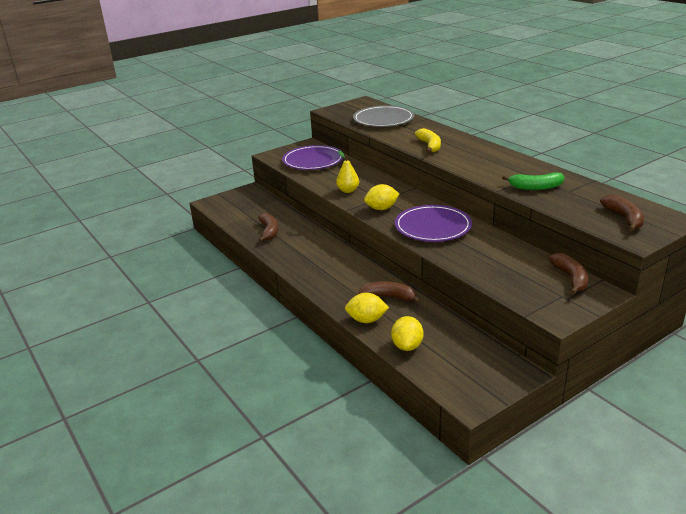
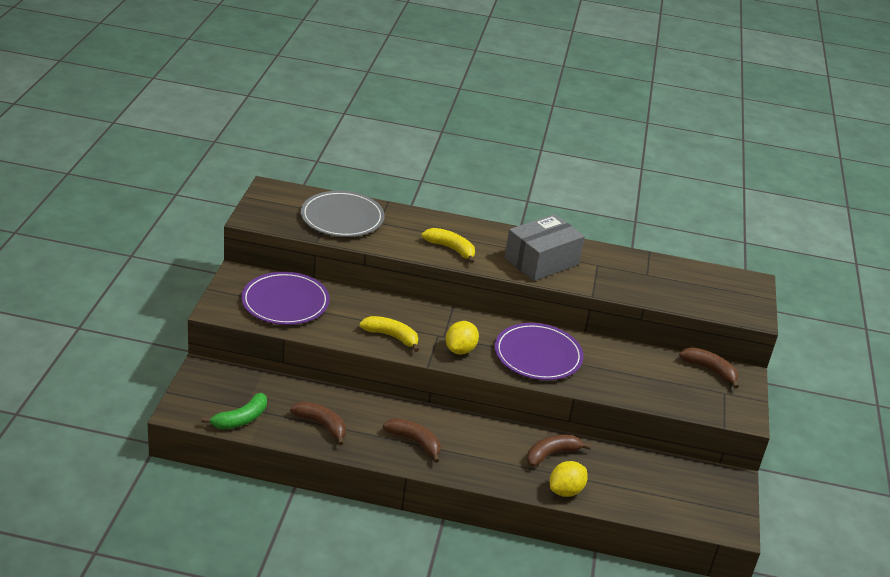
camera: 50 degrees left, 5 degrees up
(348, 190) = (391, 336): yellow pear -> yellow banana
(407, 346) = (630, 500): yellow lemon -> none
(487, 165) = (541, 261): none -> grey box
(535, 187) = (617, 279): green banana -> green banana (241, 419)
(624, 218) = (721, 294): brown banana -> brown banana (415, 442)

